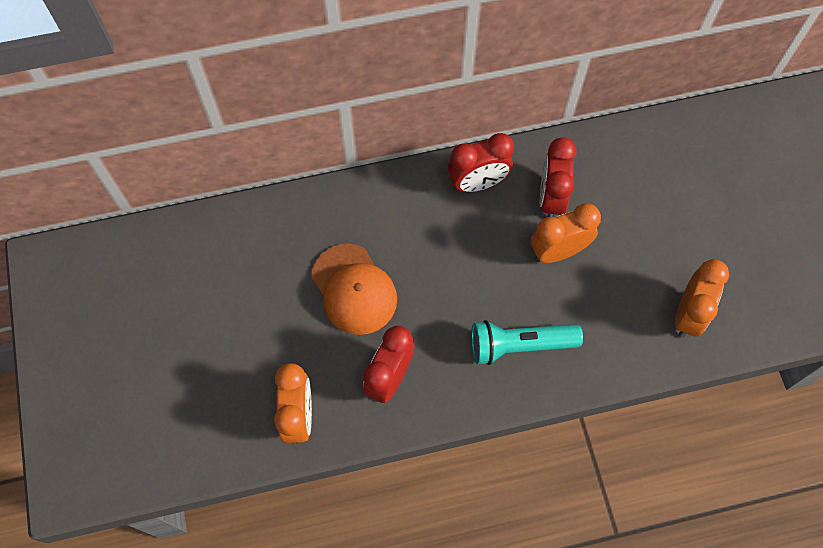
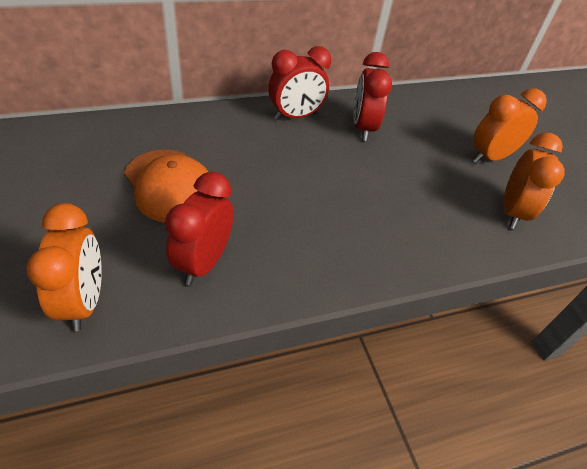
camera: 10 degrees left, 20 degrees down
(520, 345) = (349, 234): turquoise flashlight -> none
(558, 251) = (376, 163): orange clock -> orange clock (490, 157)

